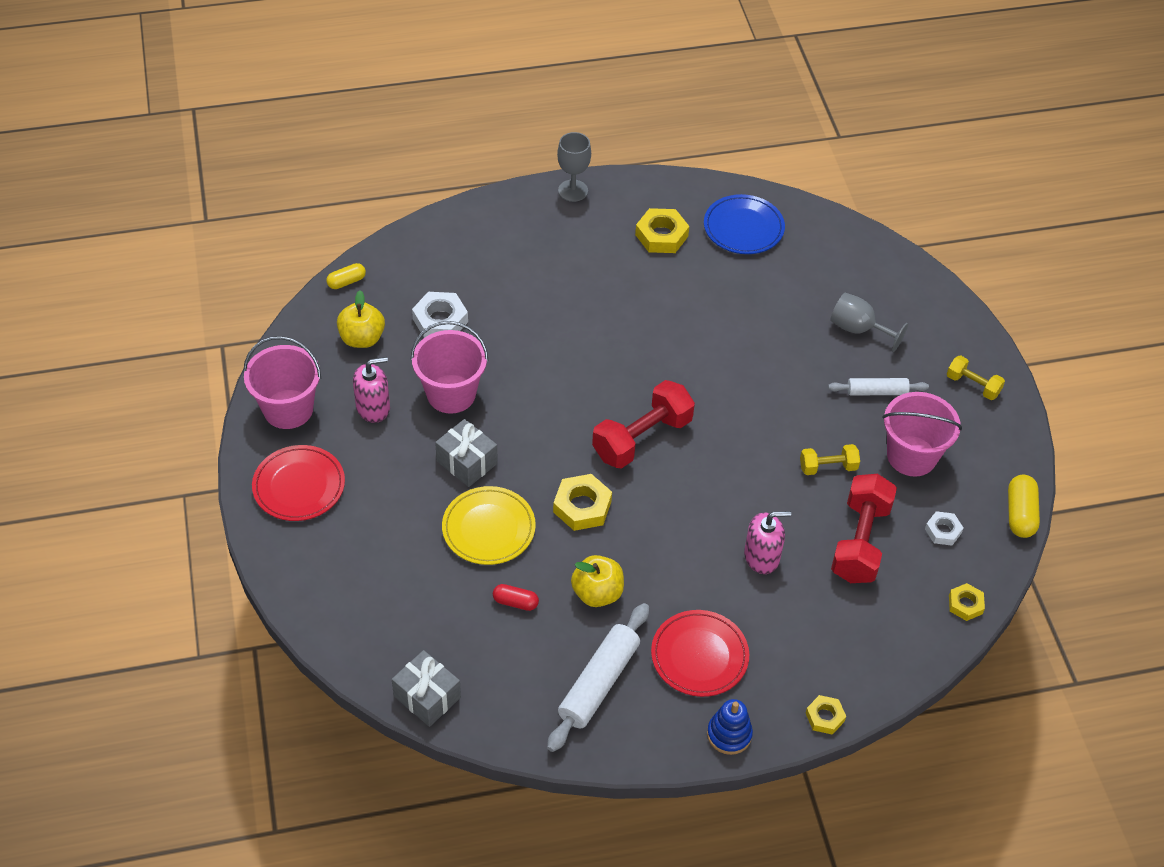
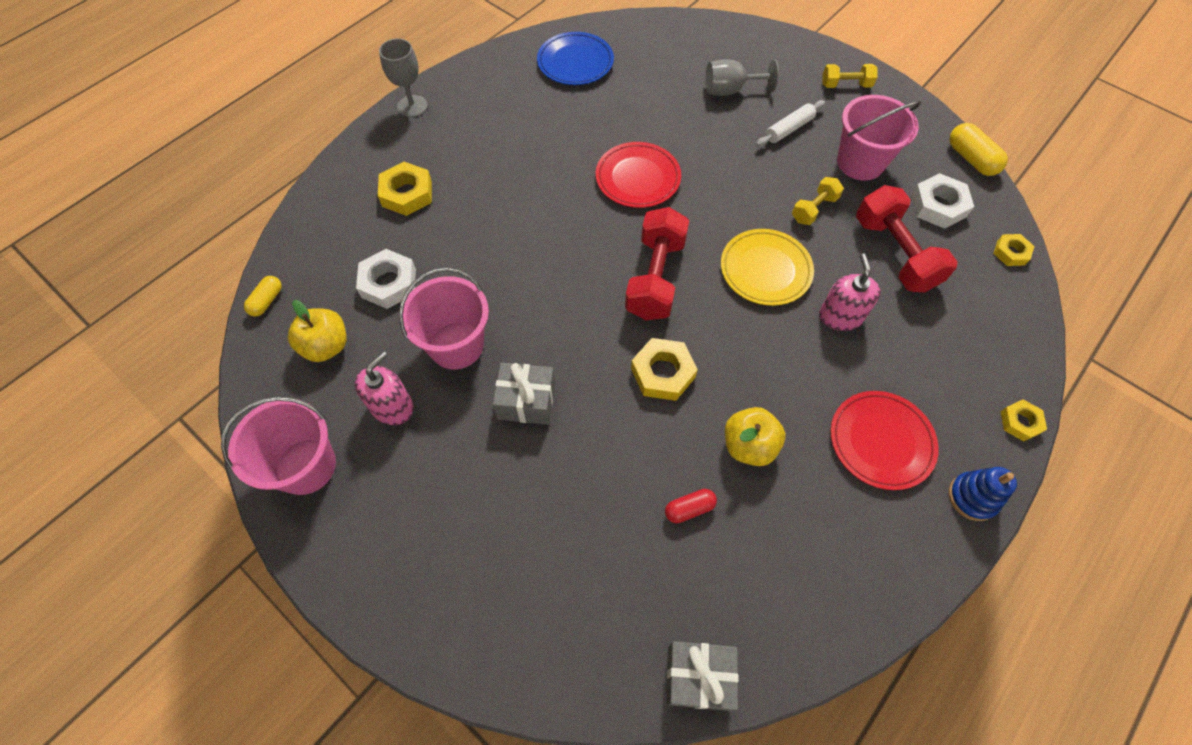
camera: 35 degrees left, 10 degrees up
(299, 486) = (381, 541): red plate -> red plate (638, 178)
(488, 528) = (601, 452): yellow plate -> yellow plate (765, 270)
(599, 683) = (830, 533): white rolling pin -> none
(661, 235) = (517, 102): yellow nut -> yellow nut (407, 193)
(762, 557) = (840, 316): pink soap dispenser -> pink soap dispenser turned 45 degrees counterclockwise
(943, 531) = (938, 206): white nut -> white nut, size x1.64

